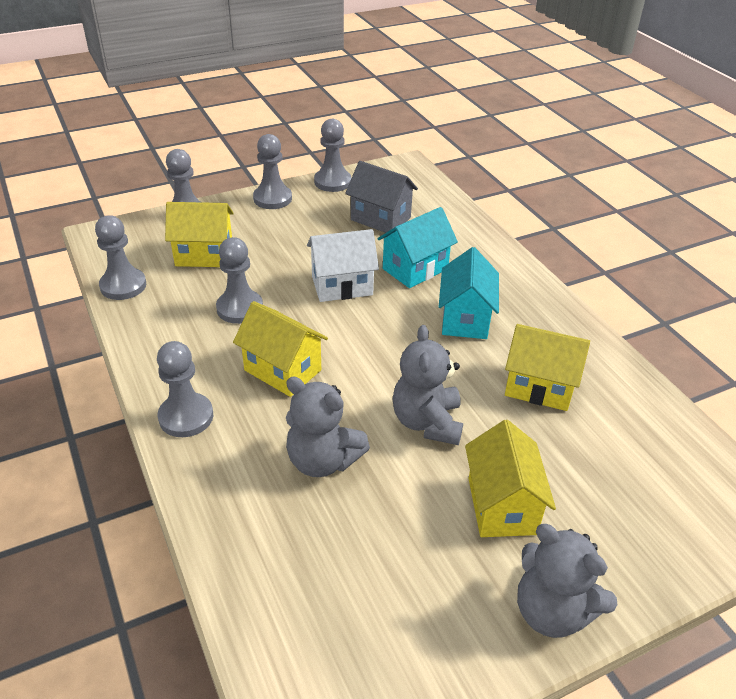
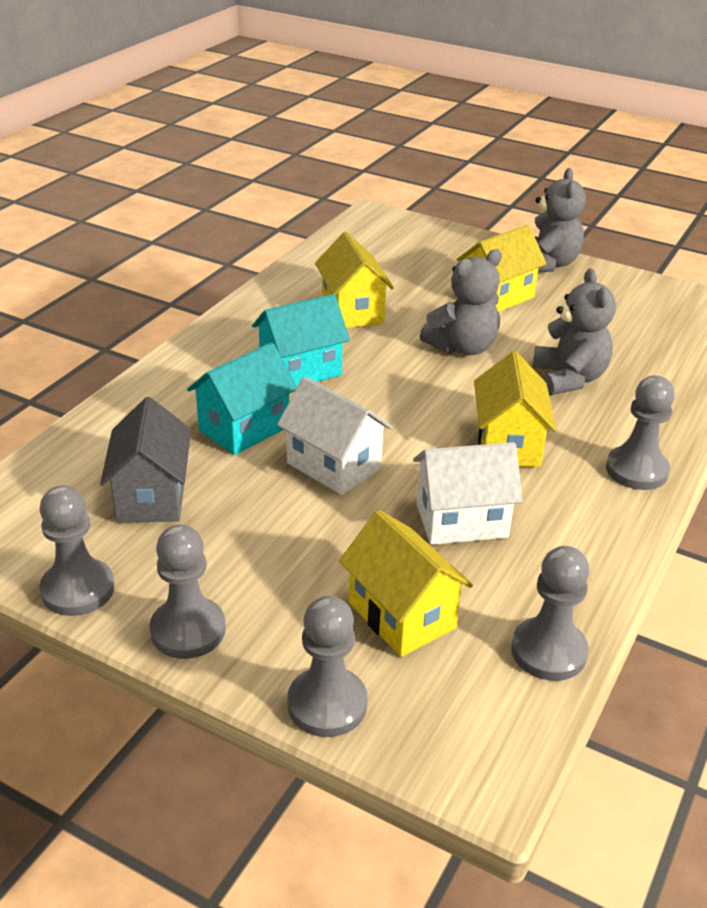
camera: 125 degrees left, 5 degrees down
(240, 308) = (461, 521): grey pawn -> white house
(415, 269) = (244, 428): turquoise house -> turquoise house turned 60 degrees counterclockwise

